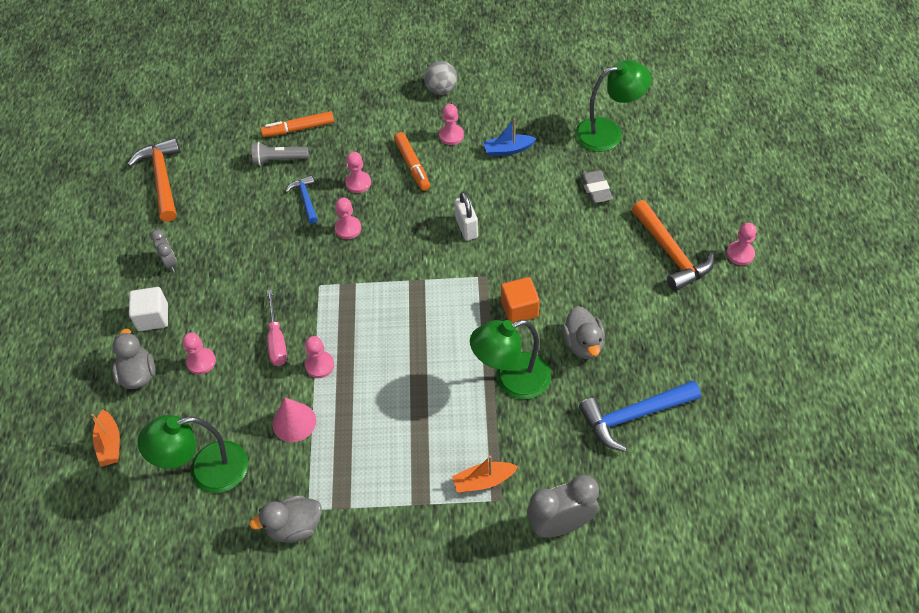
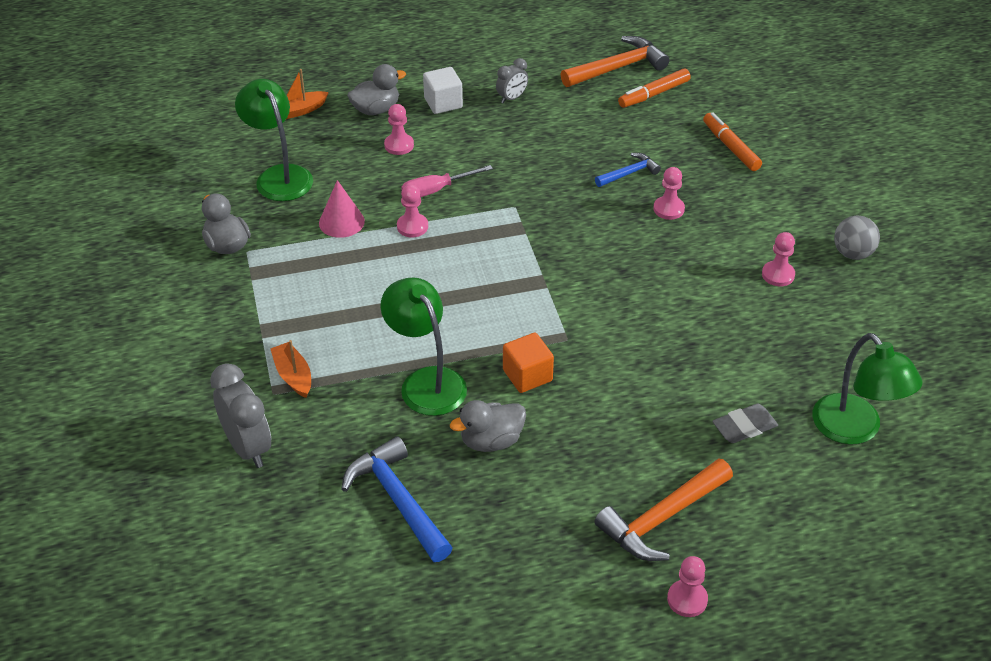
camera: 75 degrees right, 10 degrees down
(279, 160) = (677, 142): grey flashlight -> none
(348, 228) = (599, 213): pink pawn -> none
(412, 165) = (714, 248): orange marker -> orange marker (653, 94)
(466, 228) = (634, 311): white padlock -> none
(508, 150) = (777, 331): blue boat -> none

